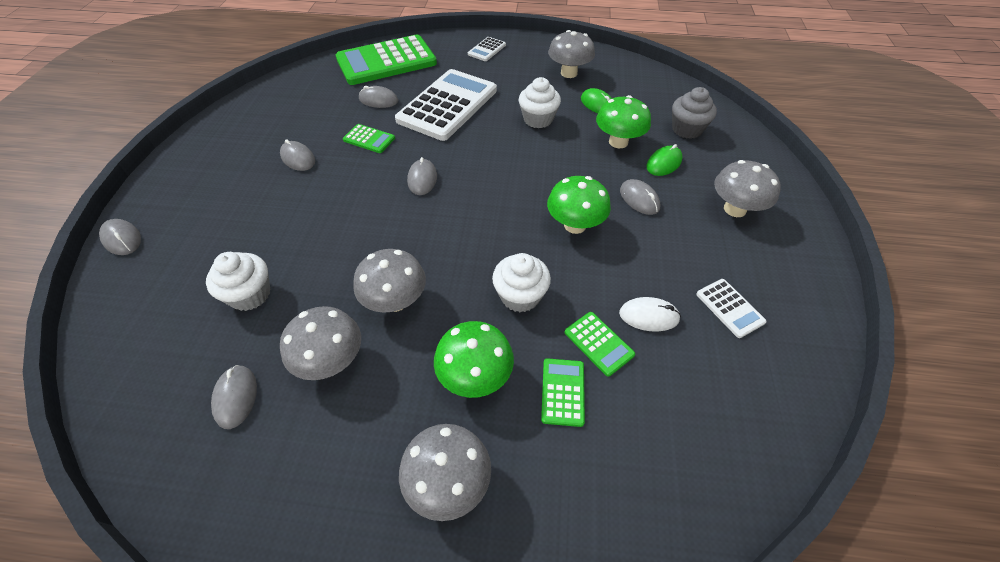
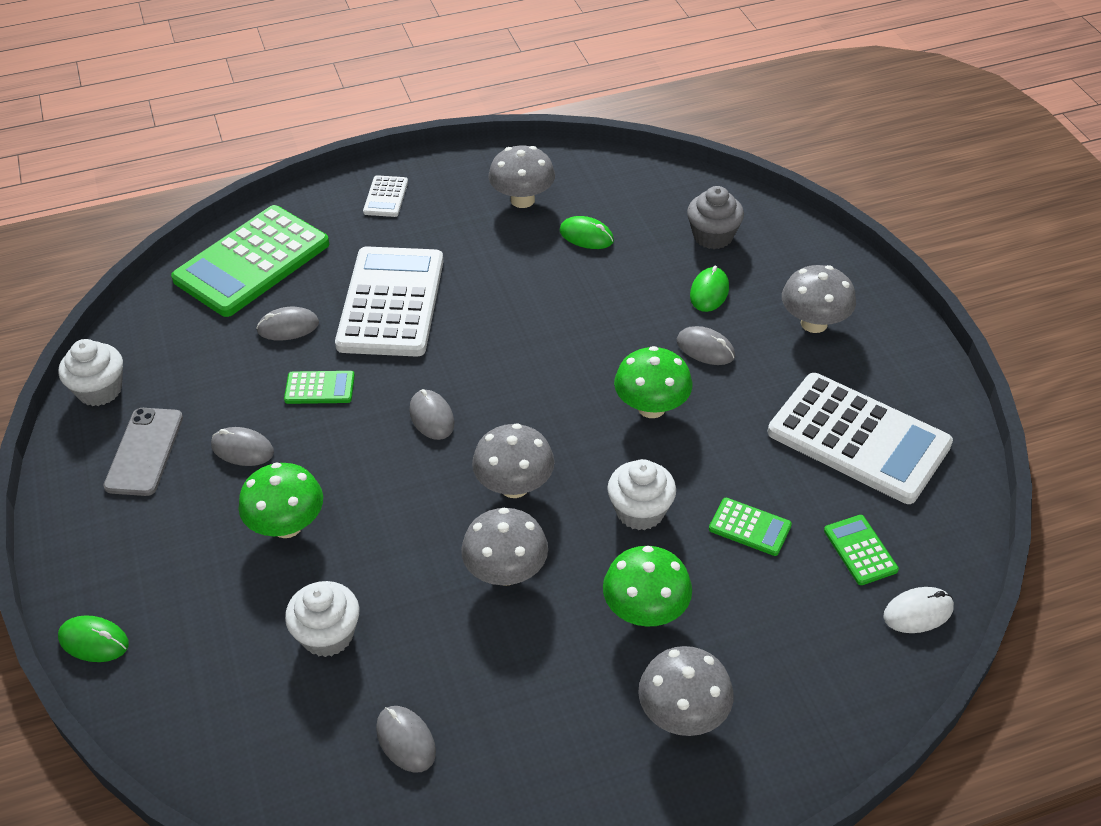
camera: 25 degrees left, 5 degrees down
(122, 239) = (94, 641): grey mouse -> green mouse
(246, 141) = (144, 452): none -> grey phone
(331, 361) = (482, 661): grey mushroom -> grey mushroom (514, 486)
(538, 119) = (524, 283): white cupcake -> white cupcake (100, 390)
(562, 392) = (741, 589): green calculator -> green calculator (860, 550)
(618, 142) = (641, 281): green mushroom -> green mushroom (287, 525)
(649, 316) = (784, 479): white mouse -> white mouse (918, 612)
(730, 308) = (858, 438): white calculator -> white calculator, size x2.31

